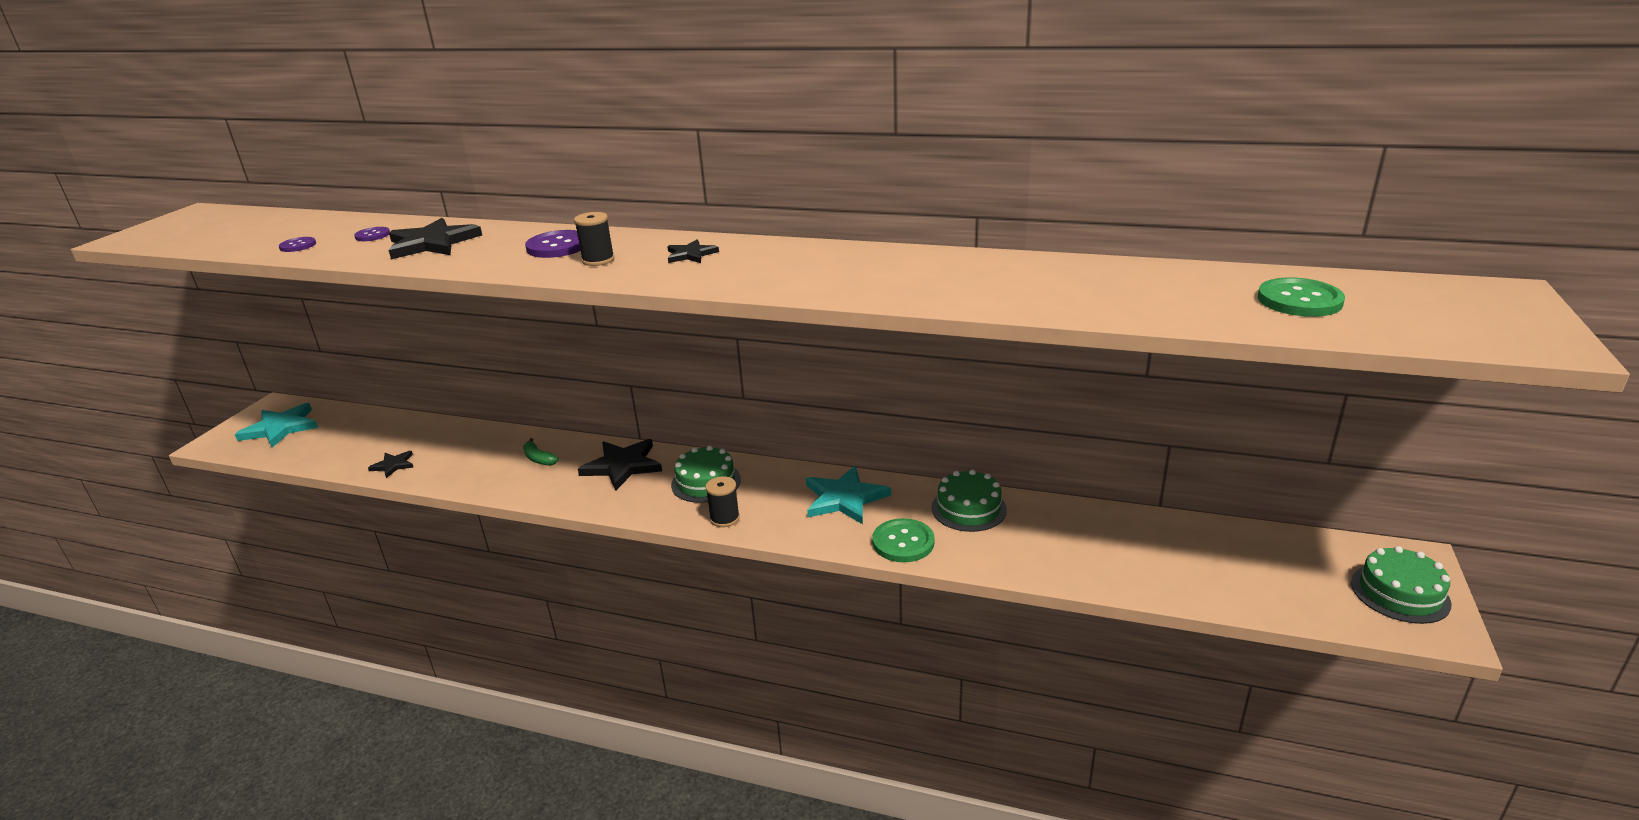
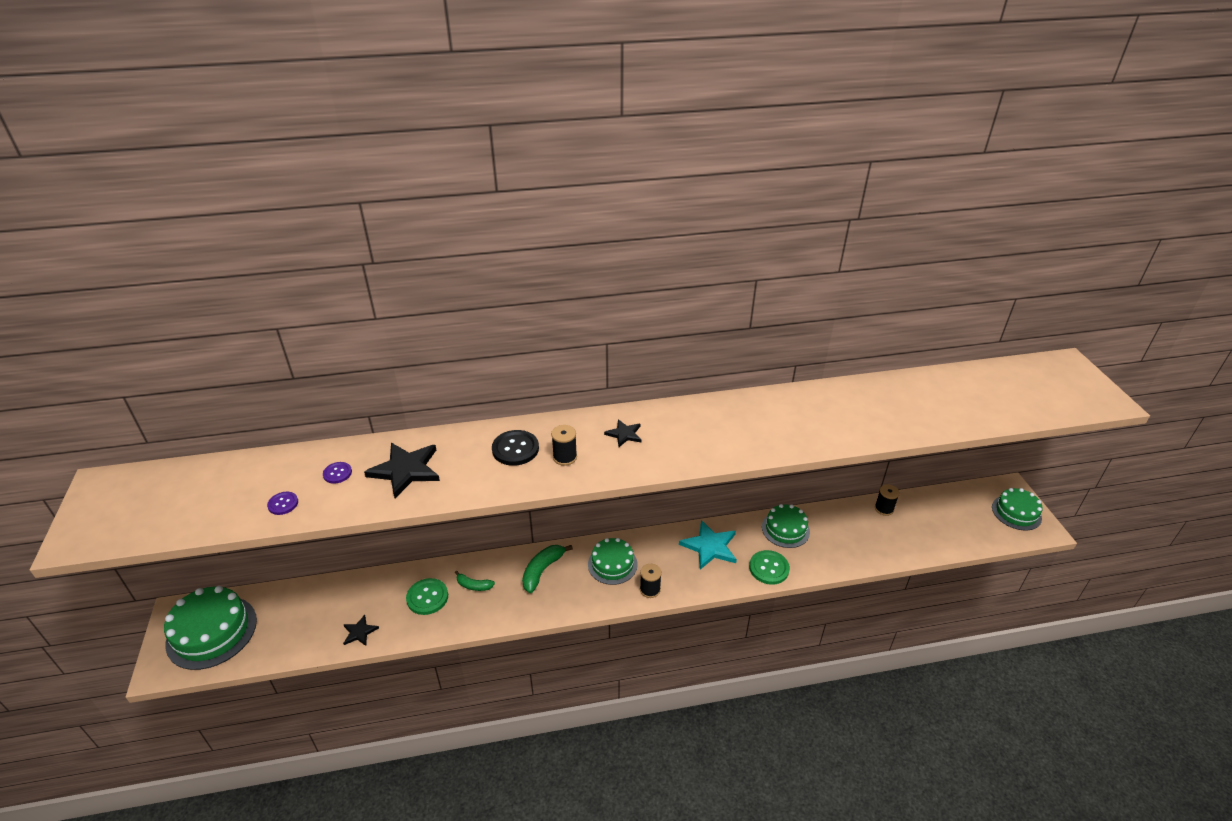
camera: 30 degrees left, 10 degrees up
(280, 428) = (212, 632): turquoise star -> green cake
(557, 246) = (515, 449): purple button -> black button
(622, 466) = (542, 570): black star -> green banana
(1148, 526) = (884, 509): none -> black spool
(1299, 300) = (992, 393): green button -> green button (427, 597)

